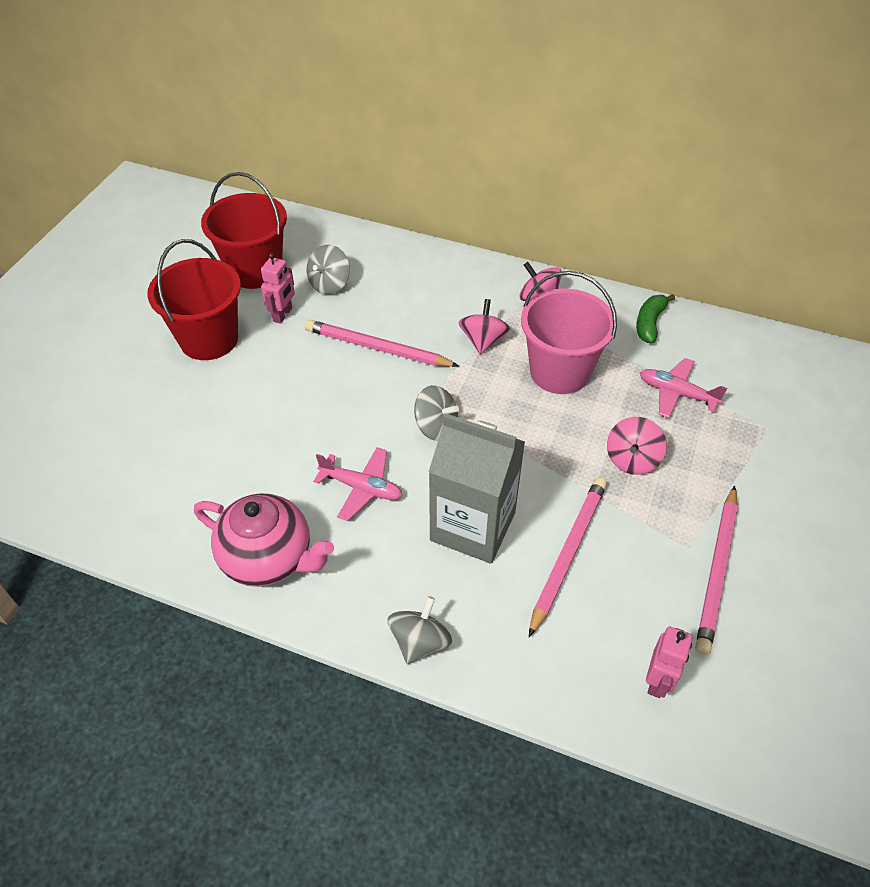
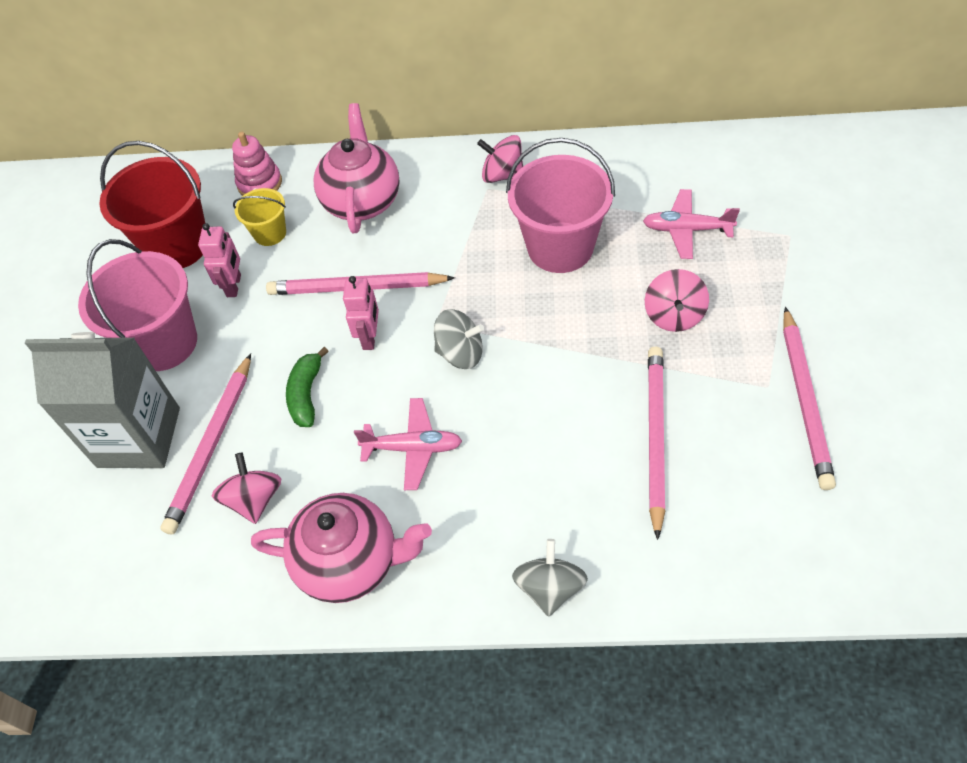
camera: 15 degrees left, 5 degrees up
(207, 429) = (211, 445): none -> pink pencil
(209, 339) = (163, 343): red bucket -> pink bucket
(329, 284) = (270, 233): grey spinning top -> yellow bucket
(340, 244) = (260, 183): none -> pink stacking toy
(414, 283) = (362, 201): none -> pink teapot
(473, 526) = (547, 445): grey carton -> grey carton (139, 437)
(483, 340) = (465, 241): pink spinning top -> pink spinning top (254, 499)
(649, 323) = (627, 164): green banana -> green banana (306, 394)
(657, 681) = (798, 533): pink robot -> pink robot (370, 337)

